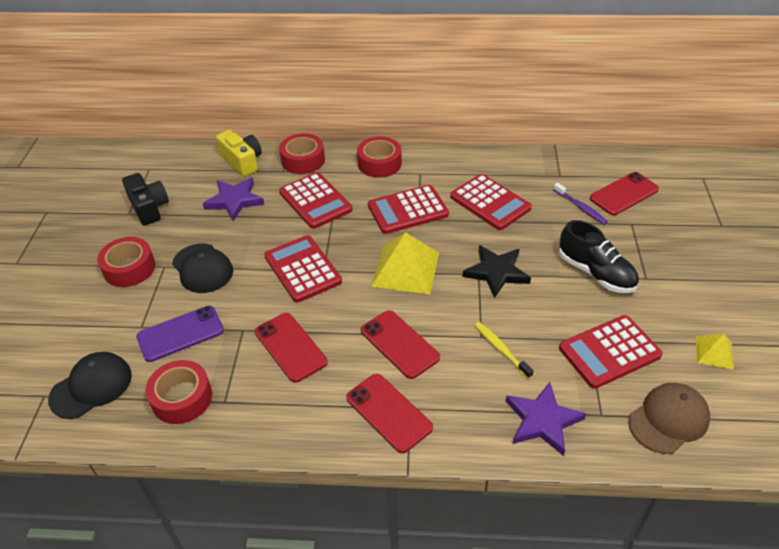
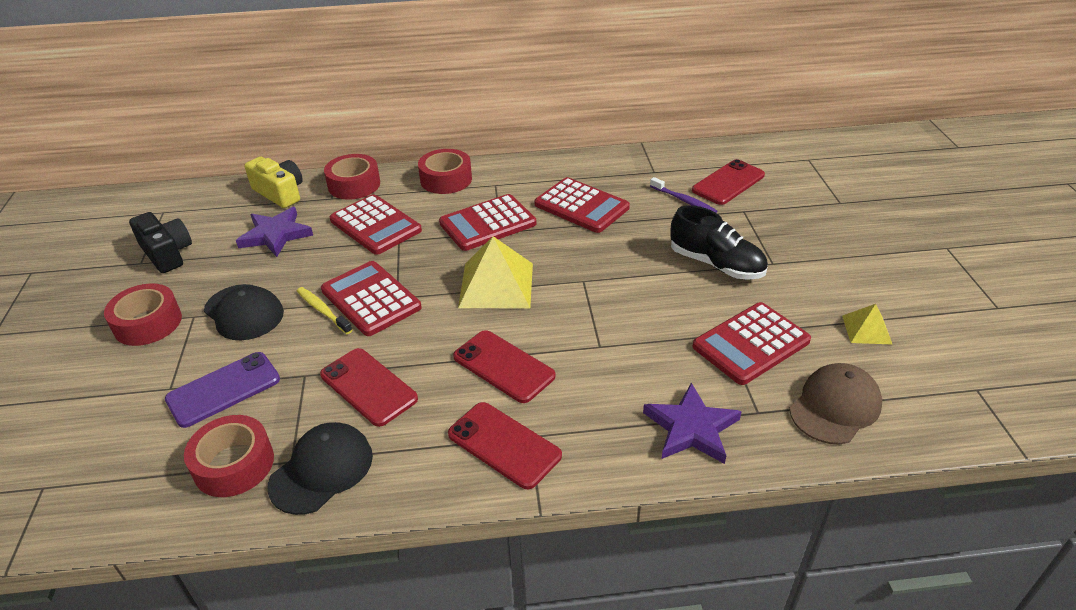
camera: 10 degrees left, 5 degrees down
(91, 387) = (108, 467): black cap -> black cap (321, 470)
(496, 272) = (603, 276): black star -> none
(501, 349) = (625, 357): yellow toothbrush -> yellow toothbrush (323, 310)

